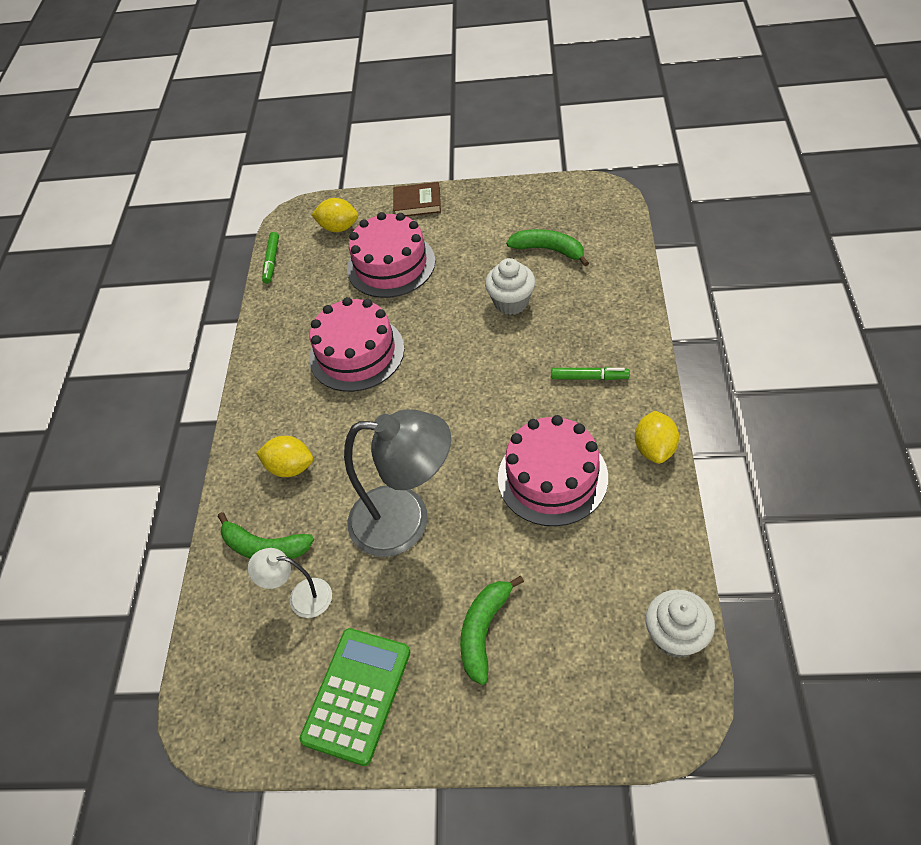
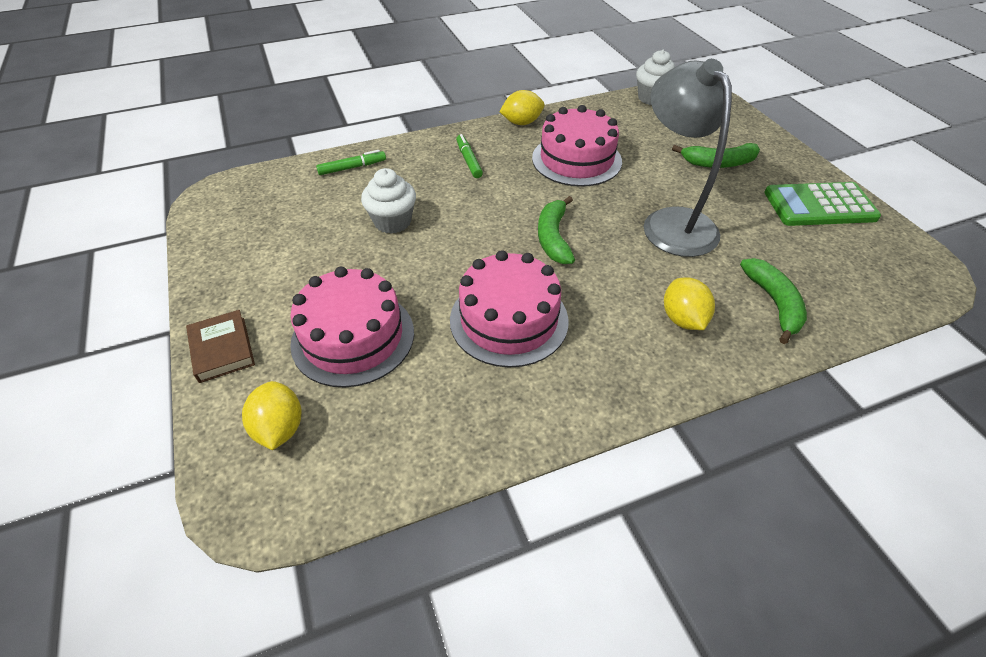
camera: 120 degrees left, 5 degrees down
(271, 261) = (369, 495): green marker -> green marker (352, 168)
(301, 597) = (789, 260): white lamp -> none
(549, 250) = (309, 213): green banana -> green banana (553, 237)

